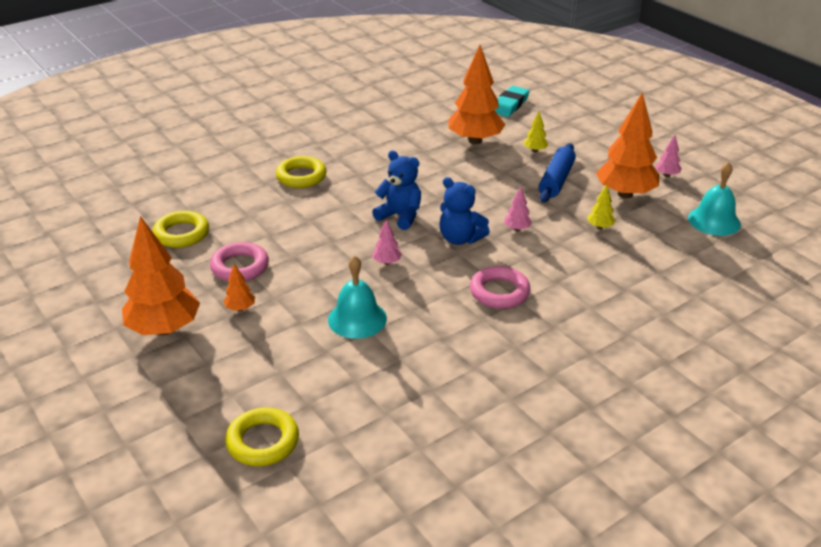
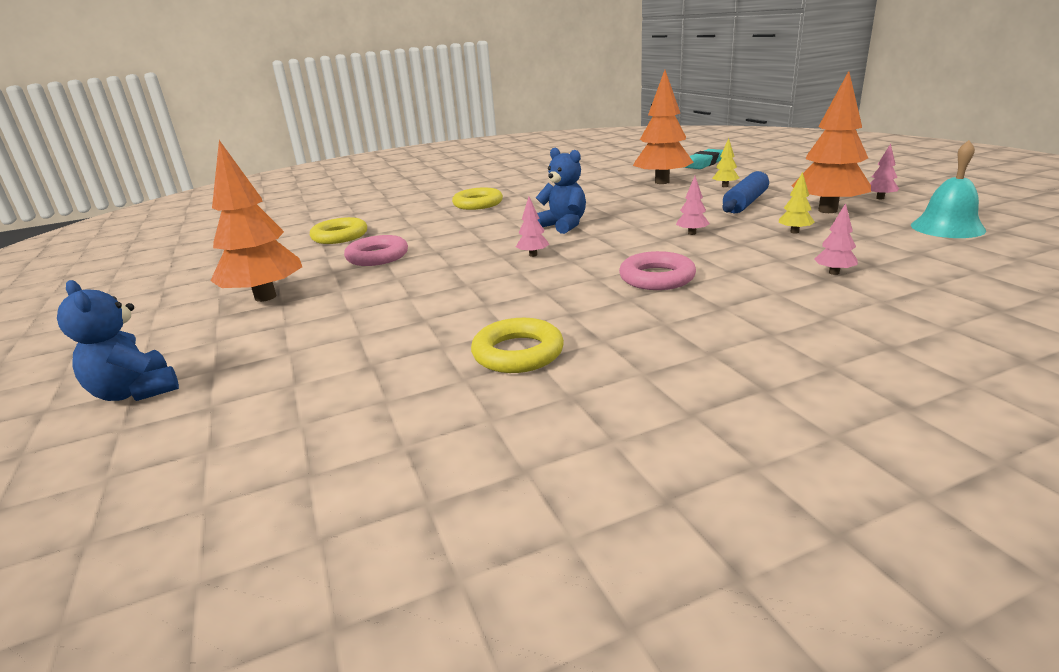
camera: 15 degrees right, 10 degrees down
(240, 308) = (355, 284): orange tree -> none
(263, 441) = (289, 397): yellow ring -> yellow ring (518, 353)
(357, 319) = (476, 295): turquoise bell -> none
(460, 239) = (623, 240): blue teddy bear -> blue teddy bear (136, 392)
(631, 282) = (834, 273): none -> pink tree

